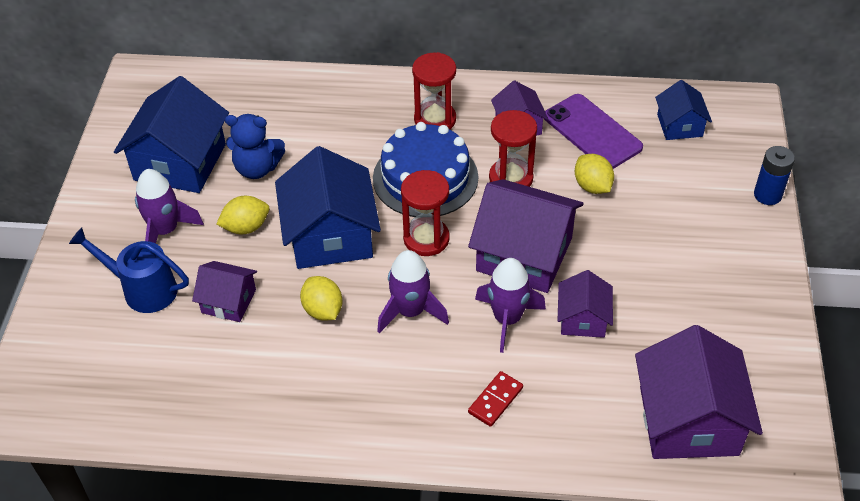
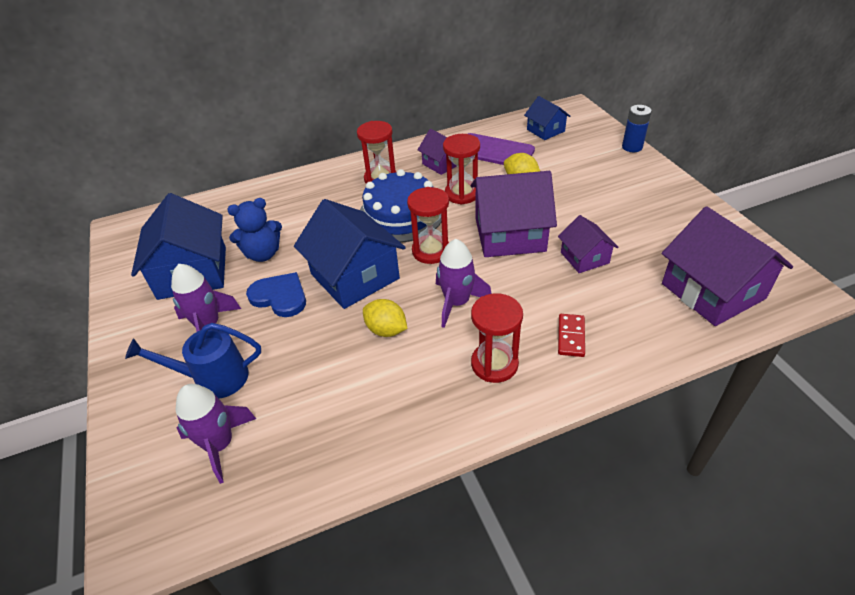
camera: 25 degrees left, 5 degrees down
(229, 301) = (300, 356): purple house -> none
(246, 227) = (280, 296): yellow lemon -> blue heart
(400, 393) = (494, 364): none -> red hourglass
(507, 319) = (532, 279): purple rocket -> purple rocket (220, 445)

